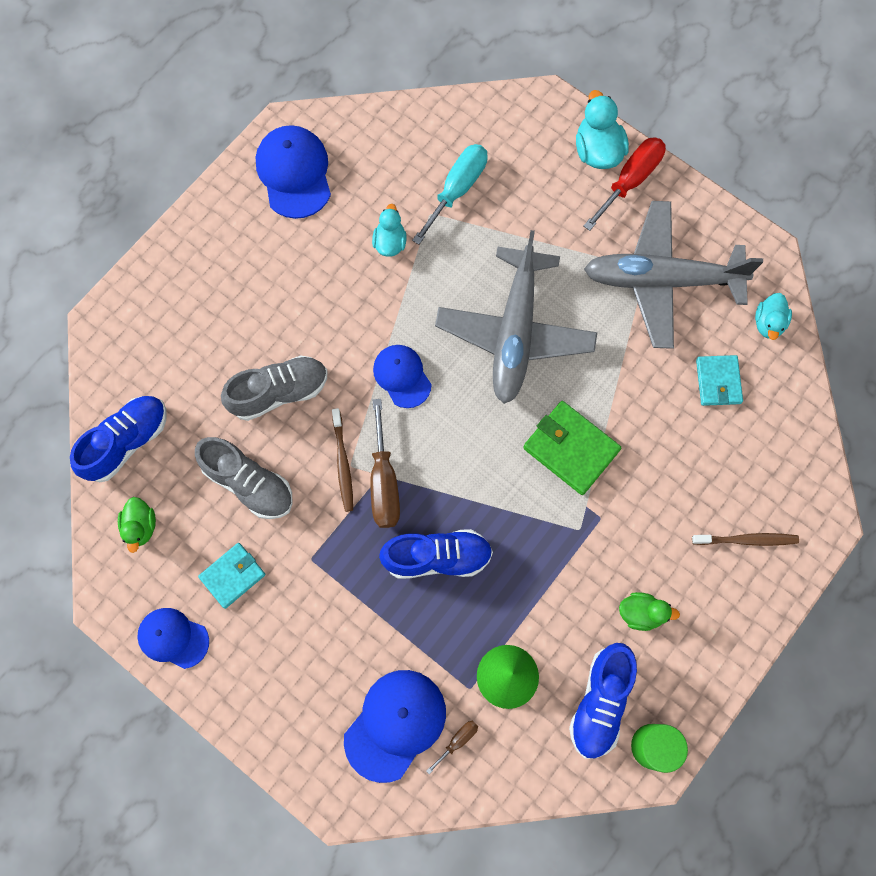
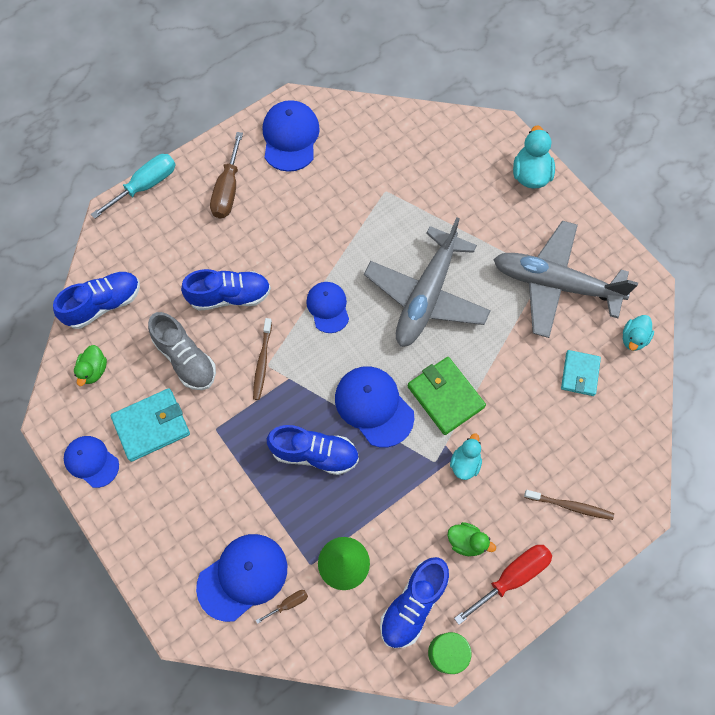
camera: 15 degrees right, 5 degrees down
(233, 576) = (151, 426): turquoise wallet -> turquoise wallet, size x1.51
(279, 392) = (230, 296): grey shoe -> blue shoe
(384, 482) = (290, 384): brown screwdriver -> brown screwdriver (228, 190)
(390, 242) = (348, 205): turquoise duck -> turquoise duck (465, 463)
(457, 190) = (411, 178): turquoise screwdriver -> turquoise screwdriver (146, 186)
(490, 482) = (374, 406): none -> blue cap
(630, 181) = (550, 203): red screwdriver -> red screwdriver (512, 577)

